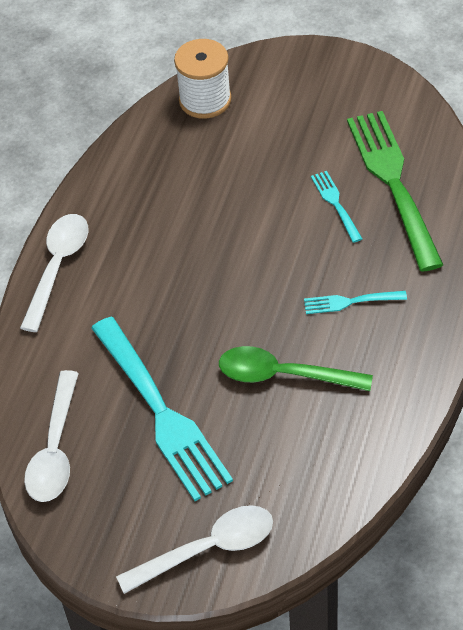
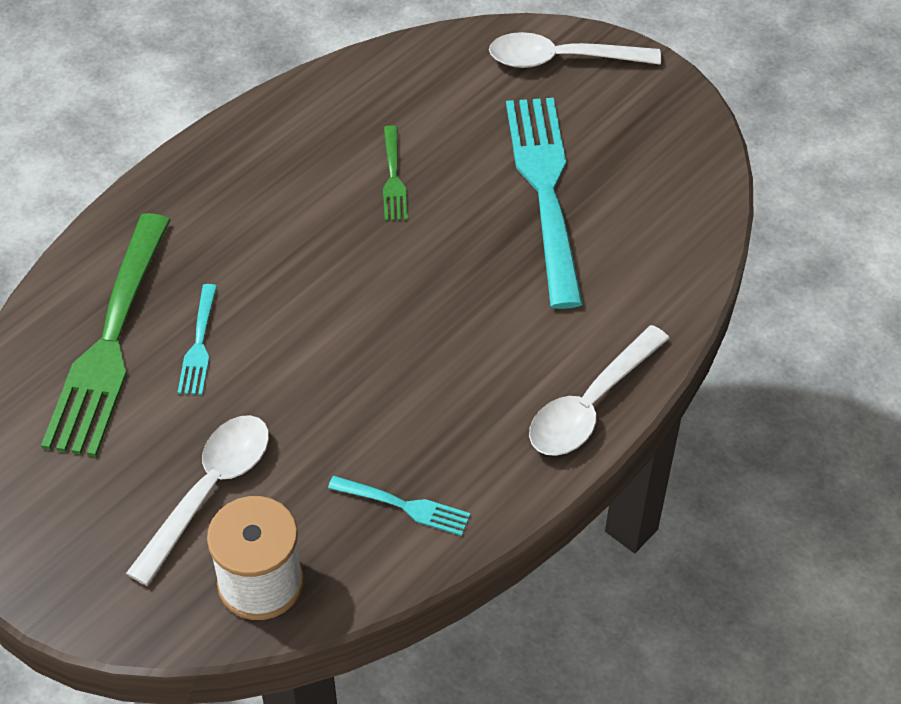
camera: 160 degrees left, 0 degrees up
(55, 448) = (676, 198): white spoon -> white spoon (209, 491)
(284, 375) = (393, 177): green spoon -> green fork
(351, 301) = (268, 223): turquoise fork -> turquoise fork (403, 506)

